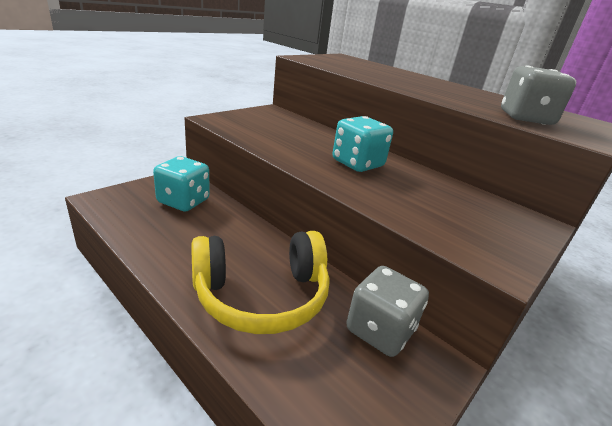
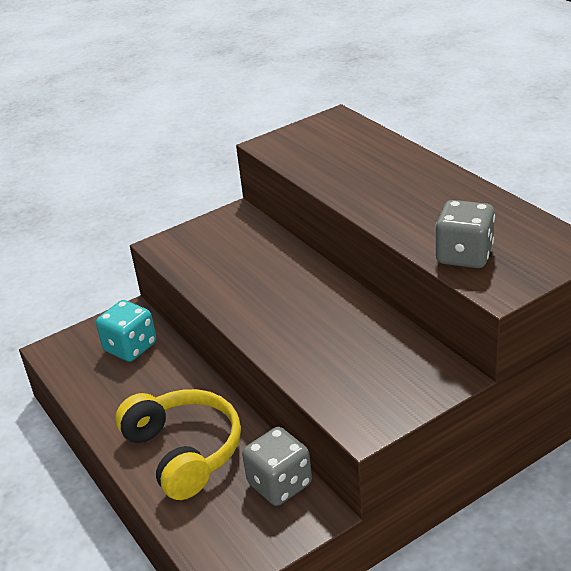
camera: 20 degrees right, 5 degrees up
(261, 295) = (184, 452): yellow headphones -> yellow headphones turned 120 degrees counterclockwise
(357, 163) = (298, 306): turquoise dice -> none

